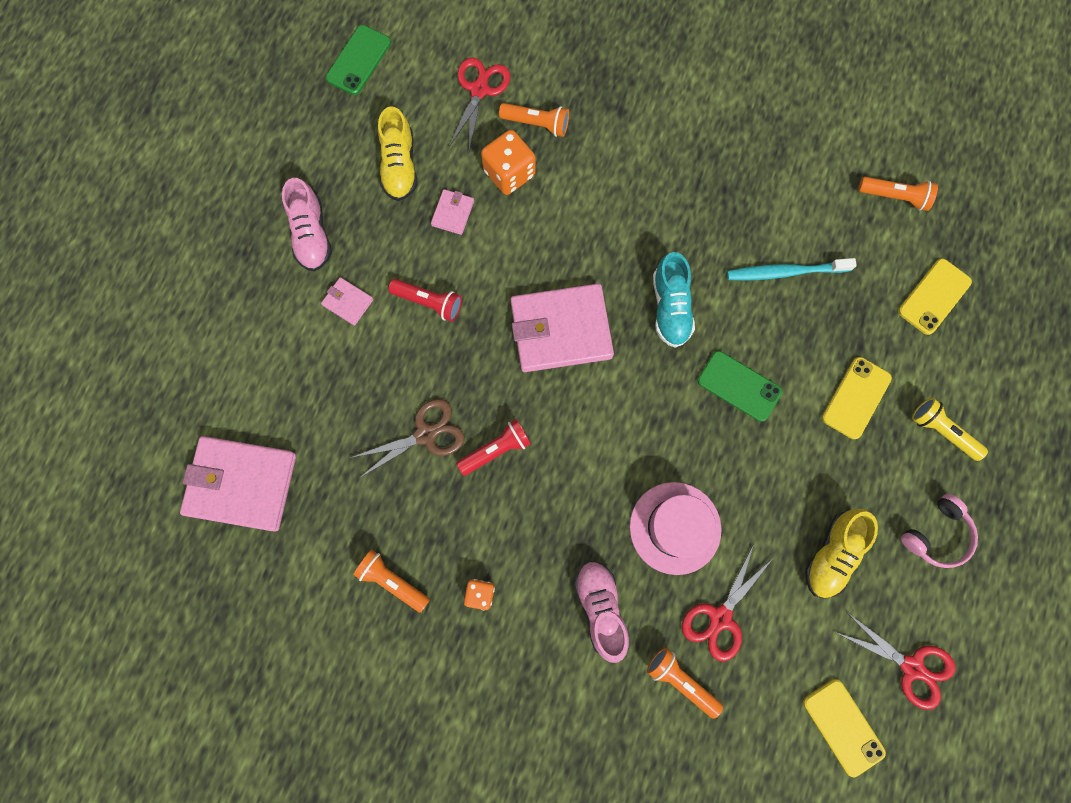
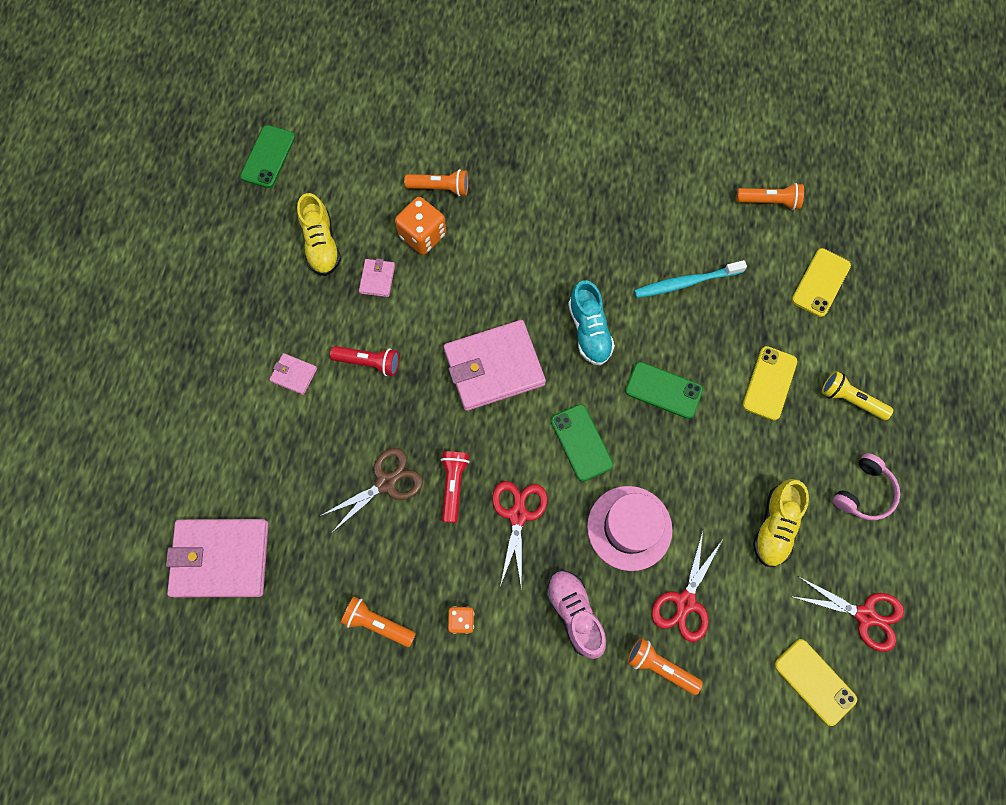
camera: 10 degrees left, 5 degrees down
(311, 235) = (250, 319): pink shoe -> none
(479, 90) = (383, 166): red scissors -> red scissors (518, 515)
(496, 450) = (453, 485): red flashlight -> red flashlight turned 45 degrees counterclockwise
(640, 427) = (581, 442): none -> green phone

